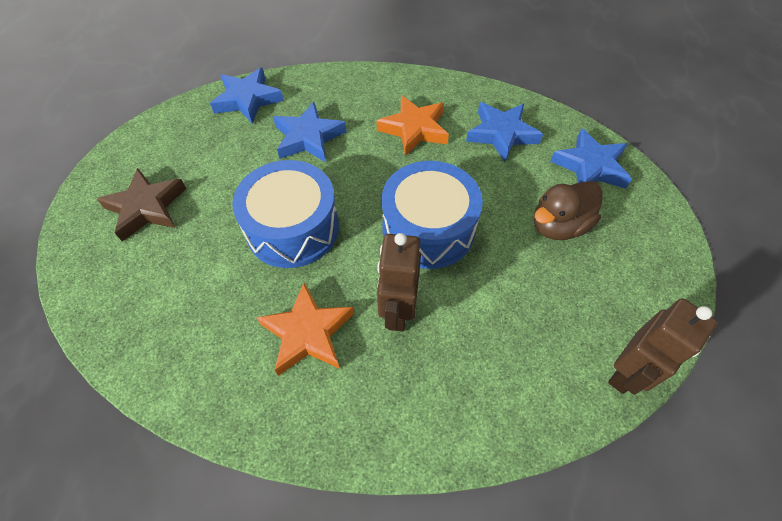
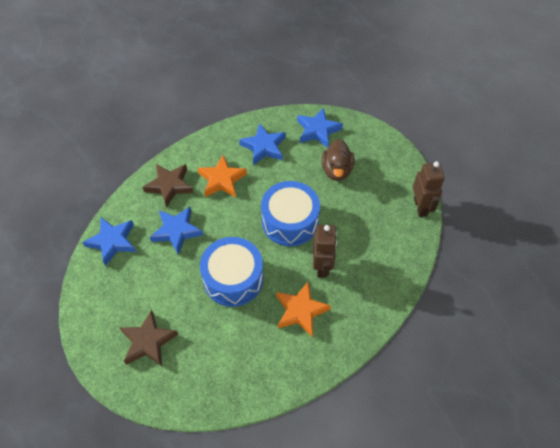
camera: 50 degrees left, 0 degrees up
(359, 95) = (169, 186): none -> brown star
(397, 311) = (322, 266): brown robot -> brown robot turned 135 degrees counterclockwise

